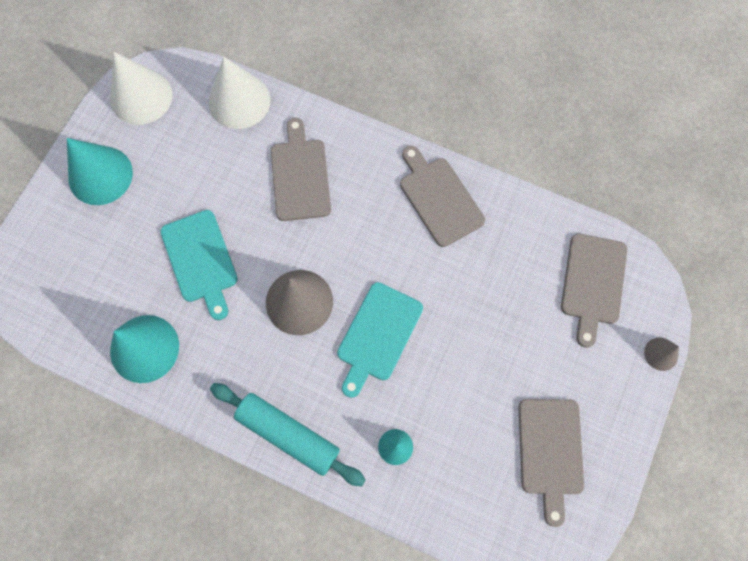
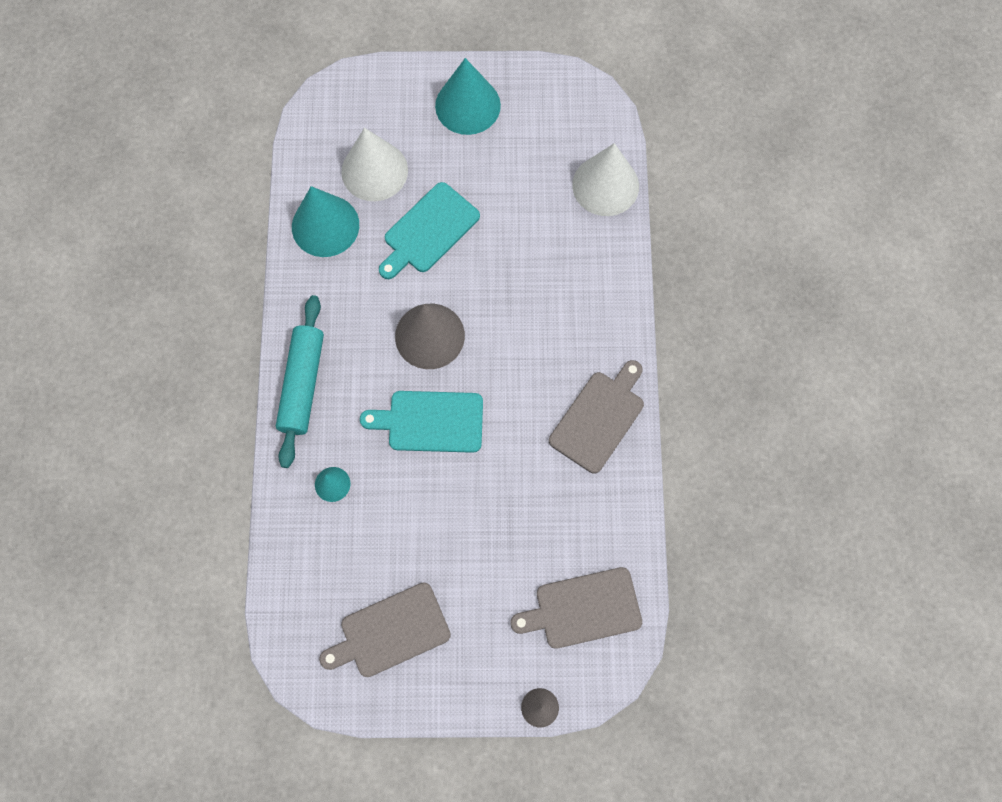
camera: 65 degrees right, 0 degrees up
(141, 97) = (563, 98): white cone -> white cone (374, 171)
(300, 176) = (556, 277): grey cutting board -> none

